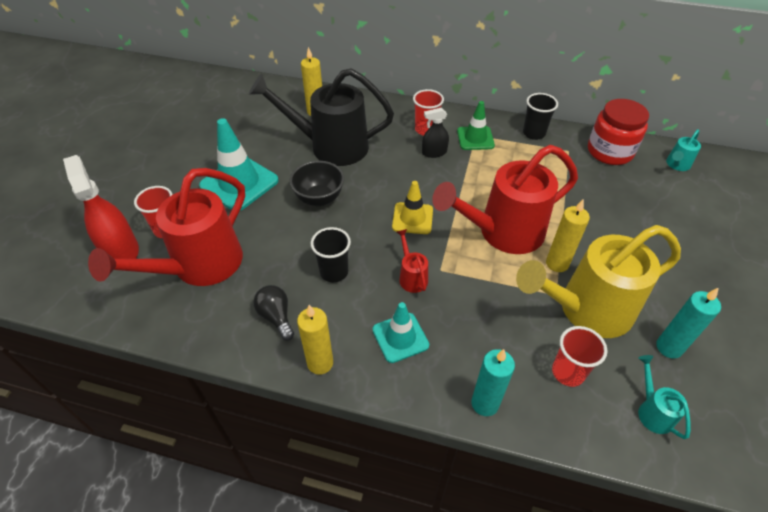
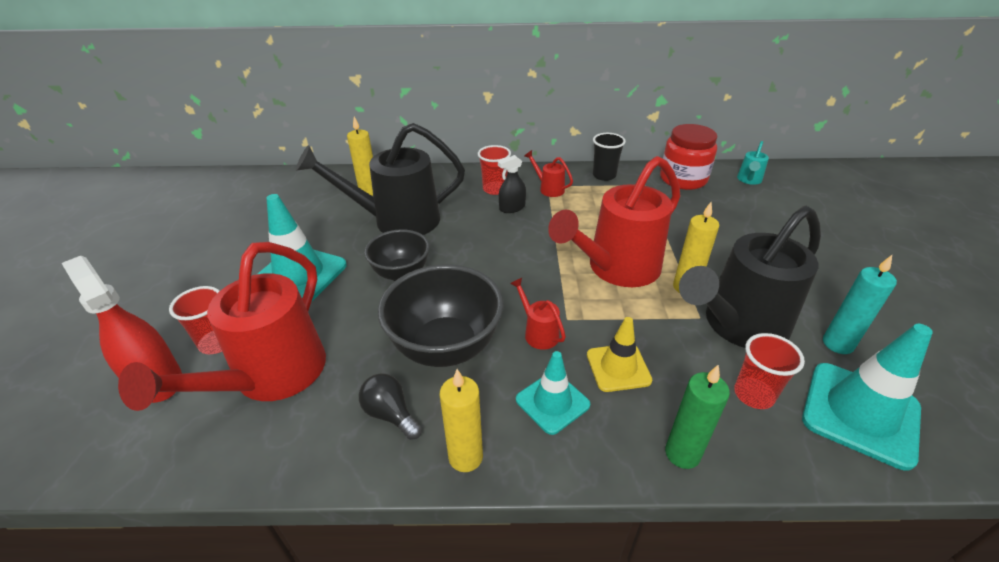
camera: 15 degrees left, 10 degrees down
(334, 272) = (445, 347): black cup -> black bowl
(412, 218) = (515, 273): yellow traffic cone -> yellow traffic cone (618, 367)
(475, 138) = (549, 189): green traffic cone -> red watering can
(485, 403) = (682, 454): turquoise candle -> green candle
(586, 310) = (738, 326): yellow watering can -> black watering can
(652, 411) = (860, 413): turquoise watering can -> turquoise traffic cone

